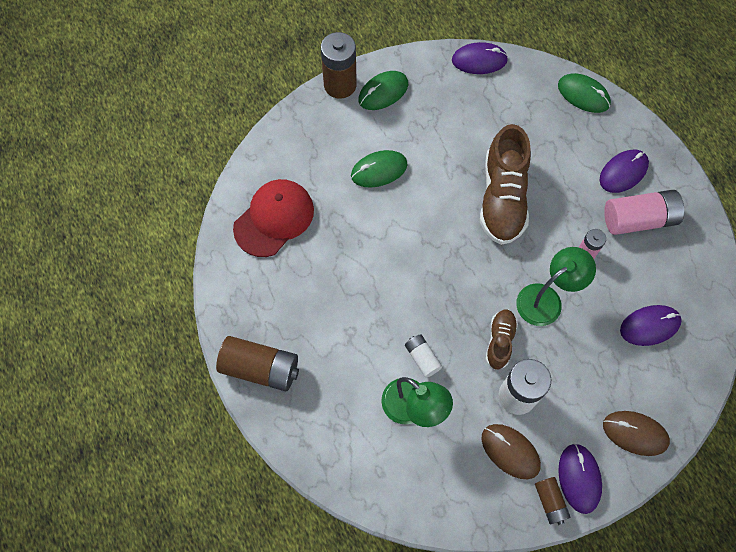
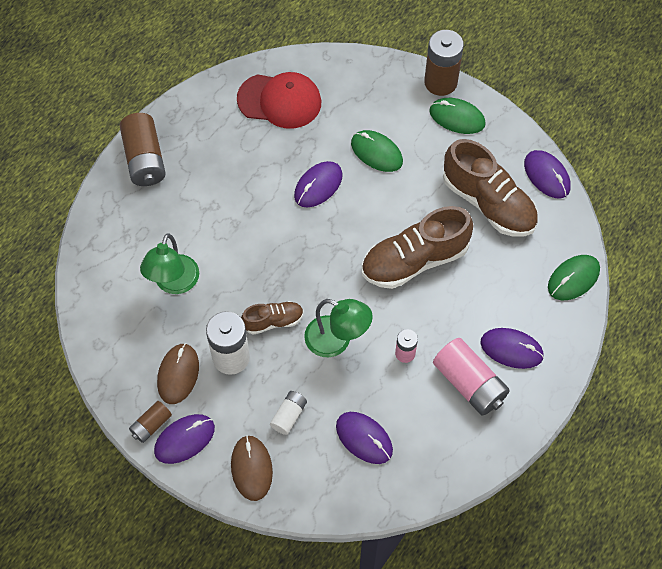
camera: 60 degrees right, 5 degrees down
(383, 233) = (318, 185): none -> purple mouse
(422, 358) = (222, 269): white battery -> white battery (289, 415)
(479, 115) = (488, 203): none -> brown shoe
(583, 95) = (573, 278): green mouse -> green mouse turned 45 degrees clockwise

